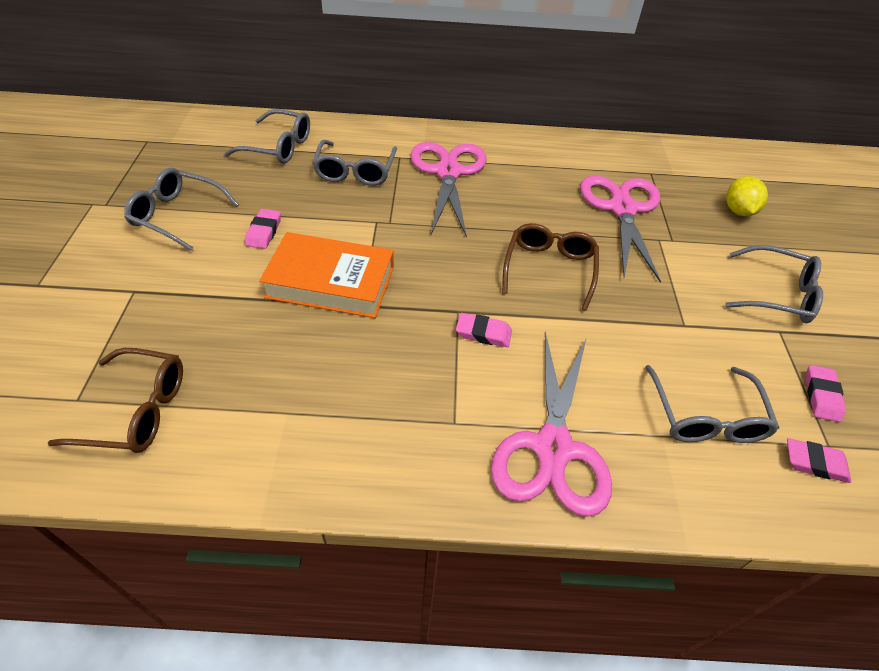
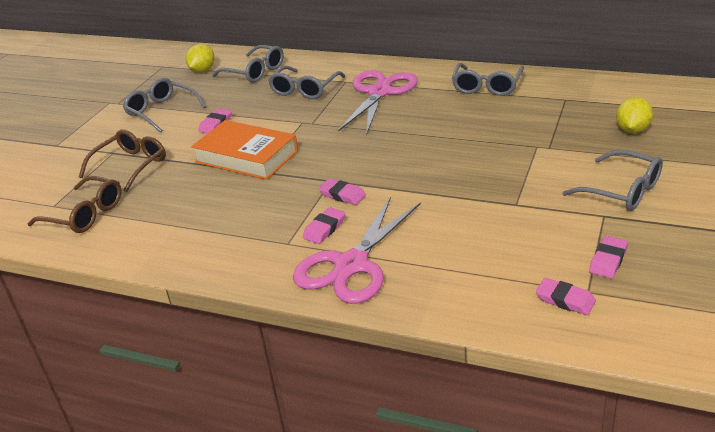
camera: 25 degrees right, 15 degrees down
(206, 146) = (202, 70): none -> yellow lemon
(489, 391) = (324, 229): none -> pink eraser
(549, 269) = (423, 160): brown glasses -> brown glasses (131, 166)
(622, 209) = (517, 123): pink scissors -> none
(705, 416) = (490, 261): grey glasses -> grey glasses (487, 86)

